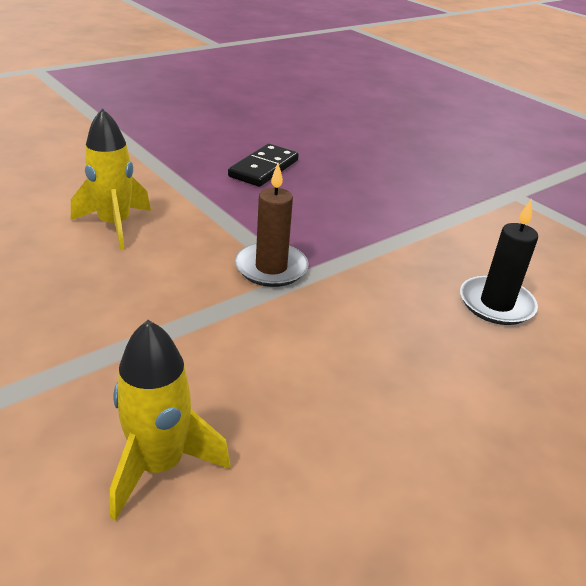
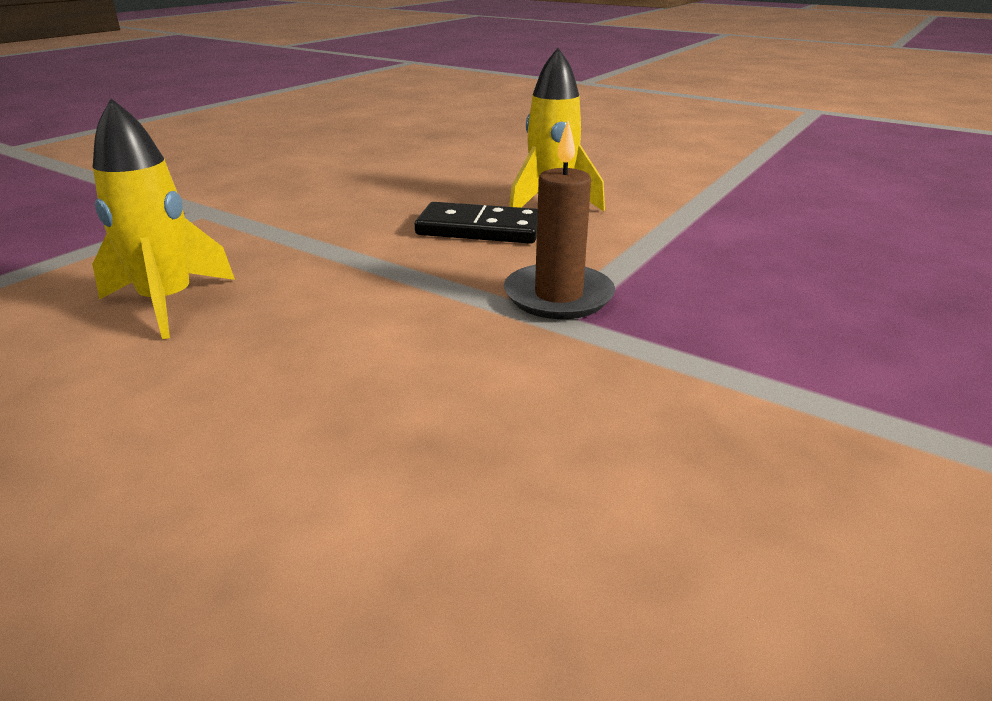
camera: 75 degrees right, 5 degrees down
(263, 168) = (819, 246): black domino -> black domino (480, 229)
(496, 304) = (680, 549): black candle -> none

